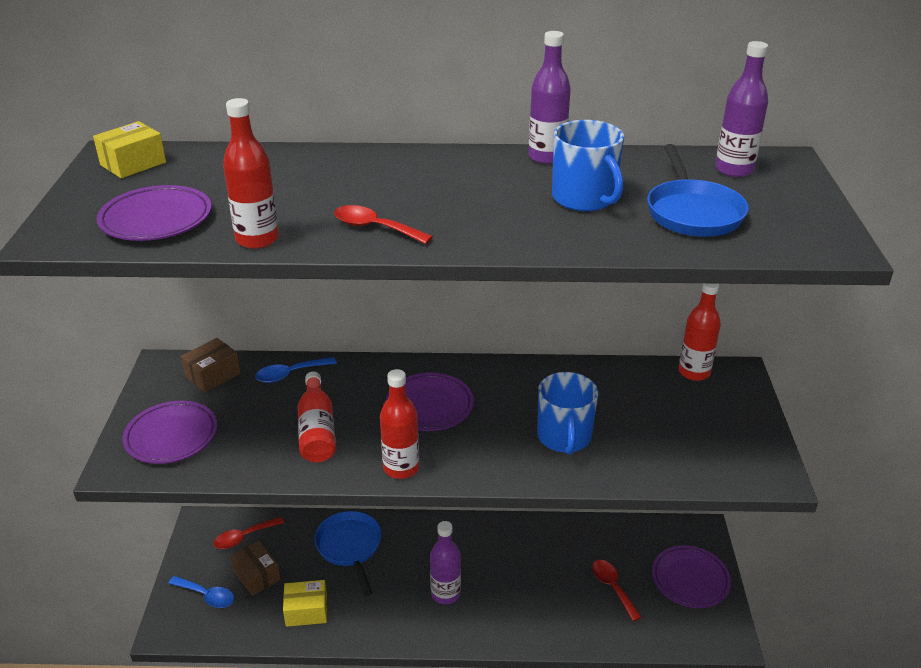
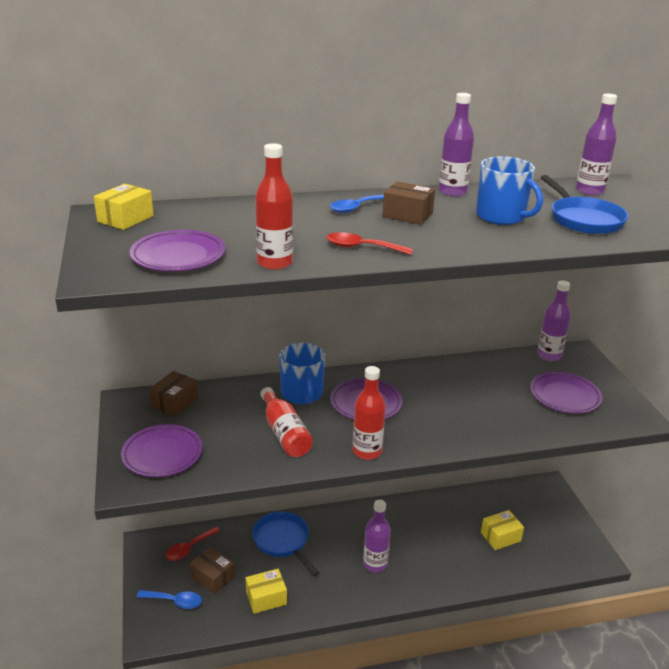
camera: 15 degrees left, 5 degrees down
(290, 374) = (240, 394): blue spoon -> blue spoon (357, 208)
(465, 186) = (407, 215): none -> brown box
(564, 437) = (479, 412): blue mug -> blue mug (302, 394)
(612, 587) = (500, 537): red spoon -> yellow box
(690, 579) = (554, 521): purple plate -> purple plate (564, 396)
(694, 372) = (549, 355): red bottle -> purple bottle

